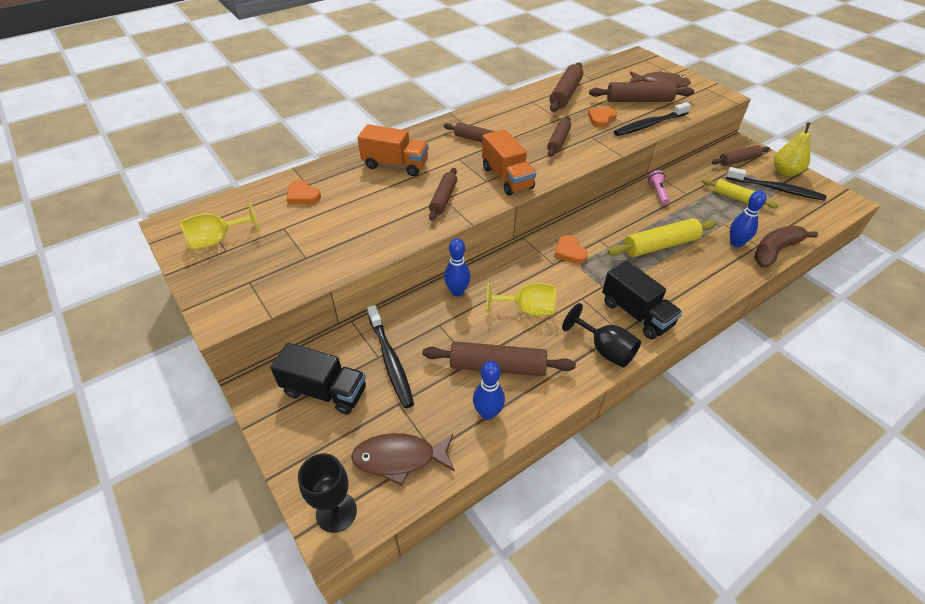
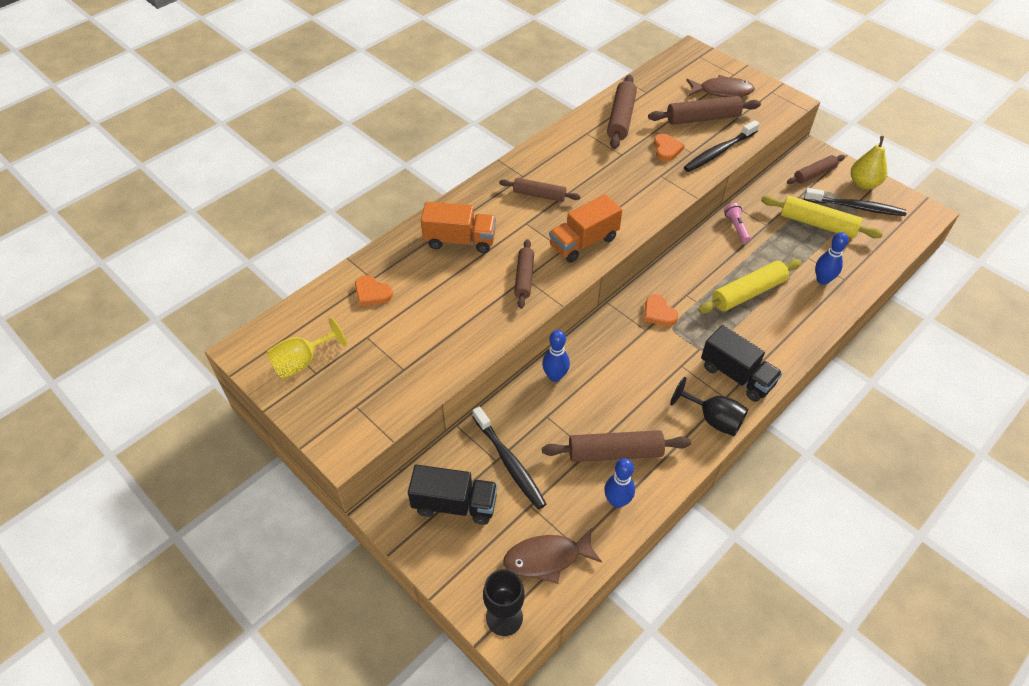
camera: 10 degrees left, 5 degrees up
(507, 178) = (584, 242): orange truck -> orange truck turned 90 degrees clockwise
(527, 309) = (630, 386): yellow goblet -> none
(558, 141) = (627, 186): brown rolling pin -> none
(601, 118) = (666, 149): orange heart -> orange heart turned 150 degrees clockwise
(736, 198) = (817, 224): yellow rolling pin -> yellow rolling pin, size x1.51
(775, 251) = (861, 284): brown banana -> none

